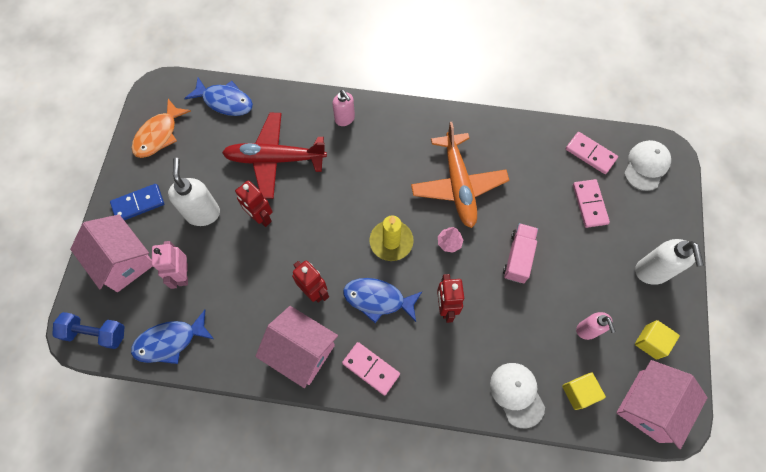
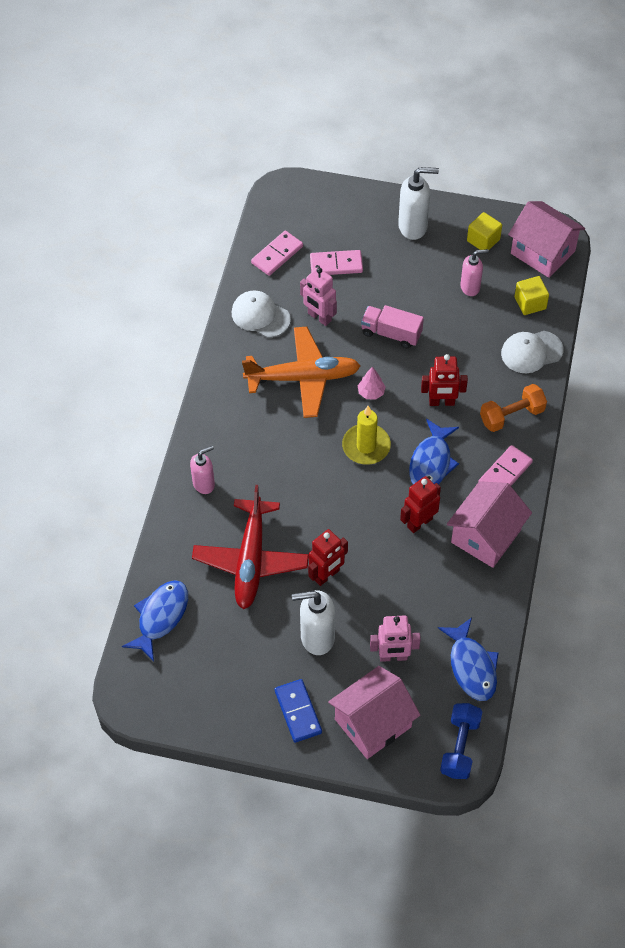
camera: 85 degrees left, 10 degrees down
(159, 135) = (201, 694): orange fish -> none
(437, 374) = (511, 415): none -> orange dumbbell
(526, 194) = (319, 317): none -> pink robot
(646, 166) = (296, 210): white cap -> white cap (260, 316)

